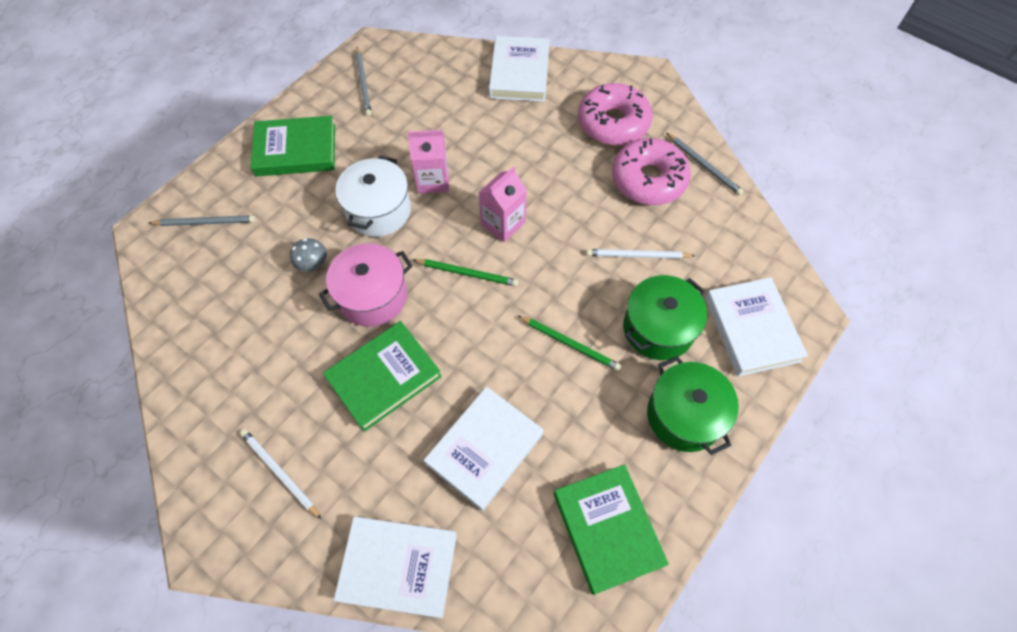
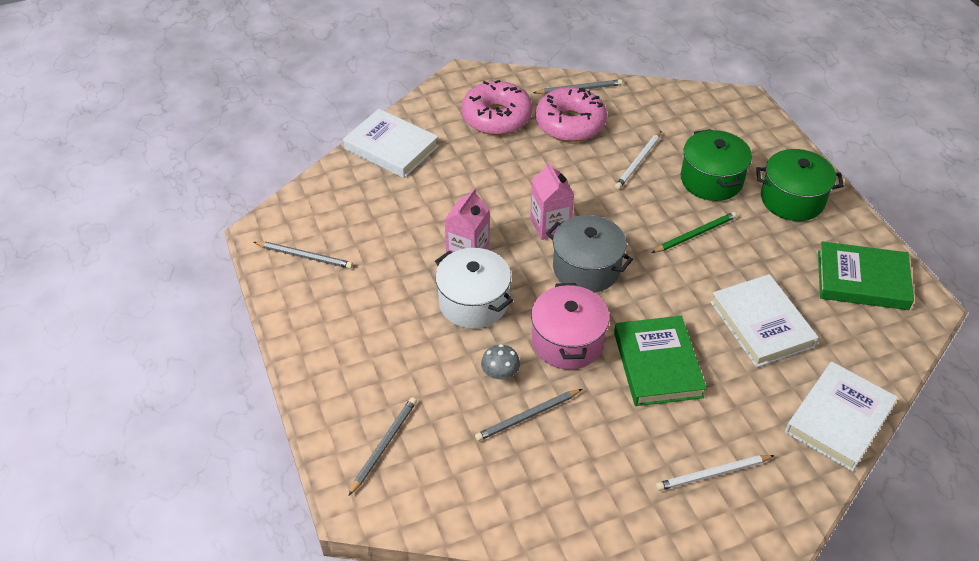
camera: 60 degrees left, 15 degrees down
(277, 303) = (527, 416): none -> grey pencil
(296, 150) = (348, 339): green book -> none
(467, 273) = (586, 268): green pencil -> grey pot
(751, 329) = (741, 133): white book -> none

